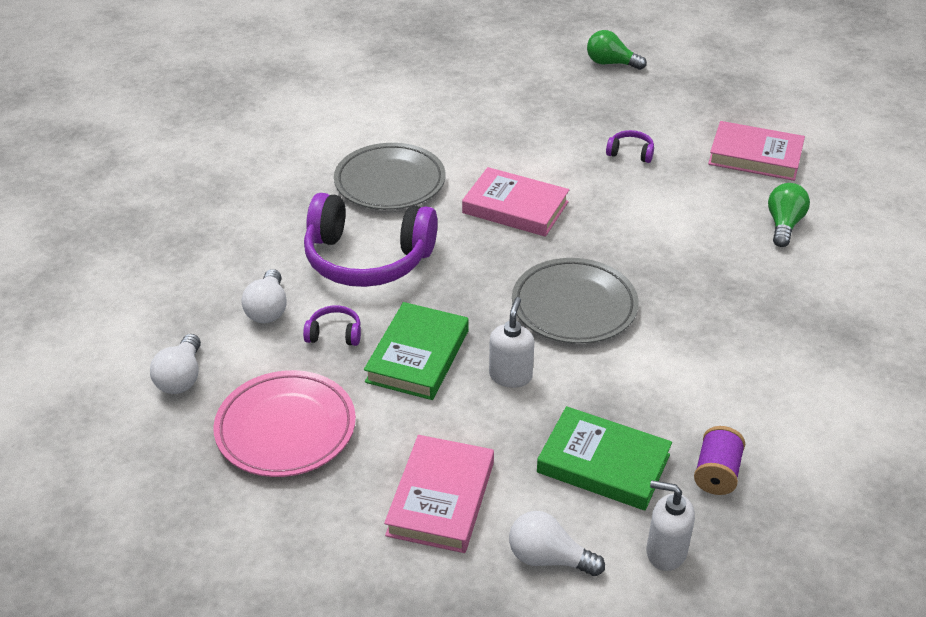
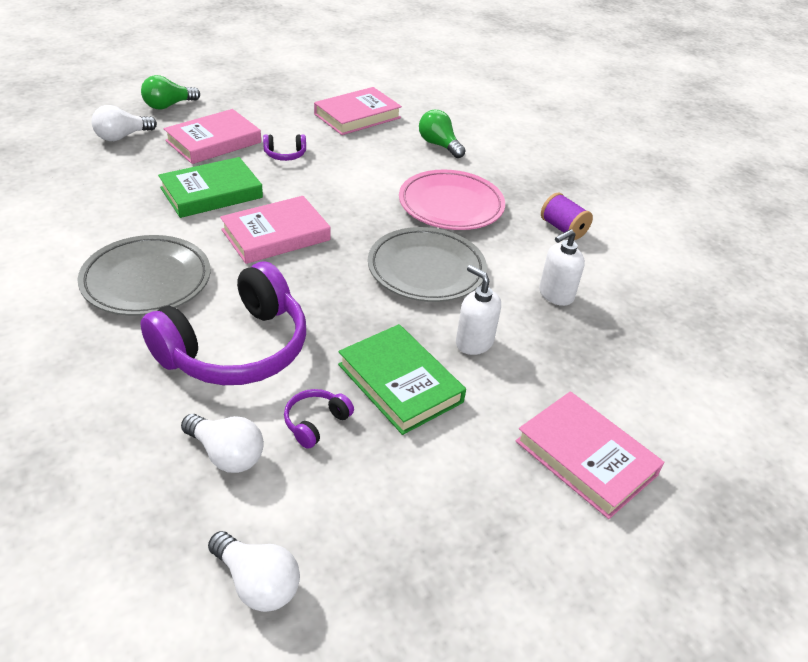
camera: 60 degrees left, 0 degrees up
(286, 429) = (415, 526): pink plate -> pink plate (451, 205)
(548, 558) = (689, 427): white light bulb -> white light bulb (122, 136)
(594, 111) = (213, 142): none -> pink book
(603, 463) = (608, 346): green book -> green book (211, 193)
(630, 153) = (285, 154): purple headphones -> purple headphones turned 150 degrees counterclockwise
(665, 552) = (714, 364): white soap dispenser -> white soap dispenser (555, 295)
(716, 473) = (653, 301): purple spool -> purple spool (563, 229)

